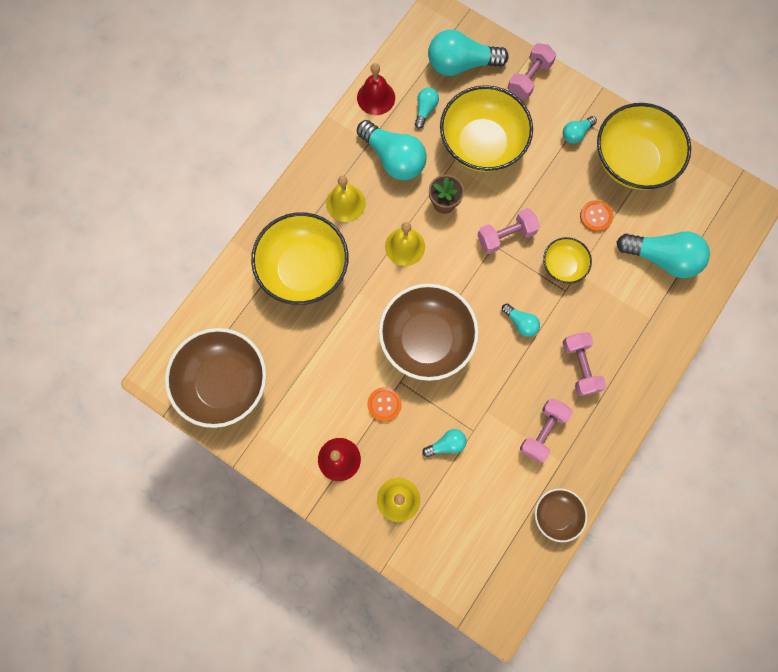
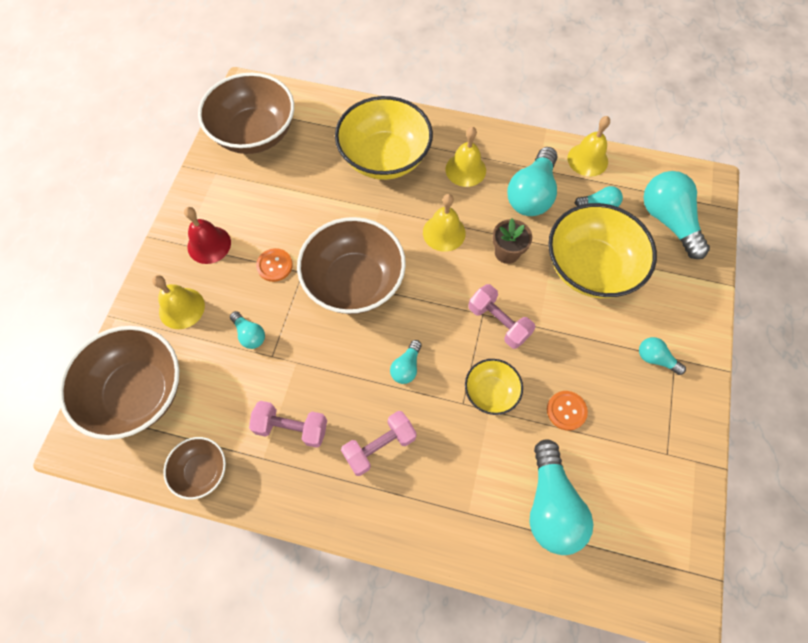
camera: 70 degrees right, 10 degrees down
(376, 97) = (587, 159): red bell -> yellow bell
(469, 555) = (138, 392): none -> brown bowl
(529, 79) = (692, 290): pink dumbbell -> none
(632, 161) = (656, 432): yellow bowl -> none

